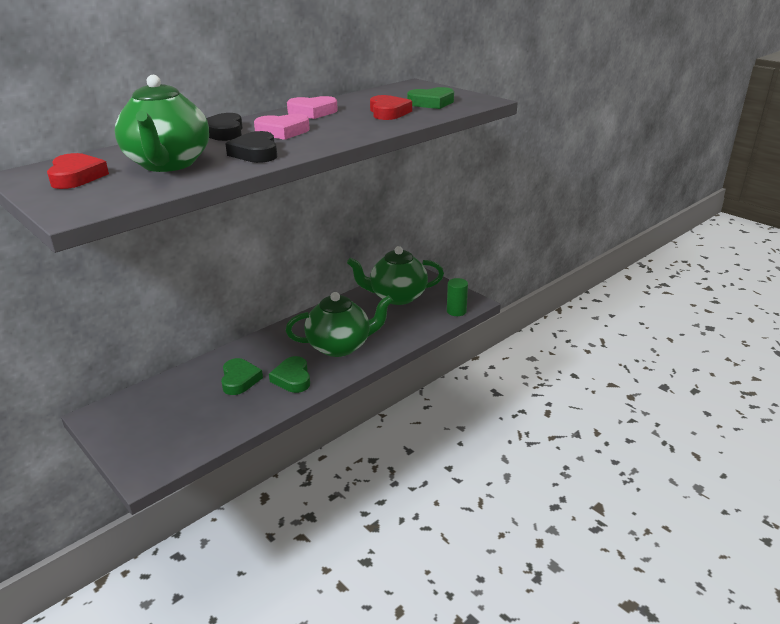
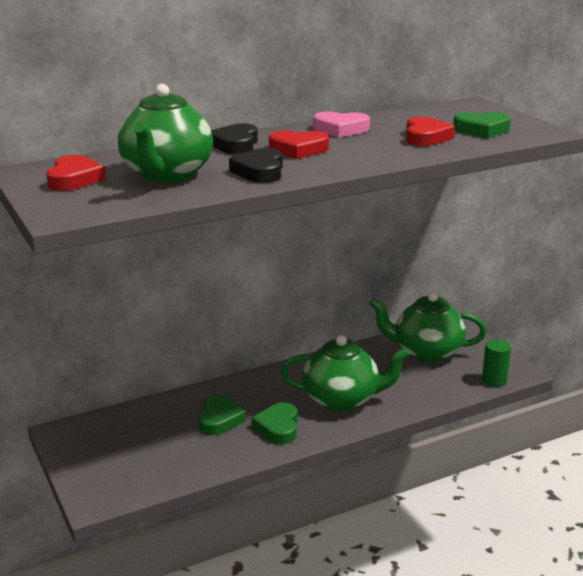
camera: 15 degrees right, 5 degrees down
(282, 132) = (298, 150): pink heart -> red heart

